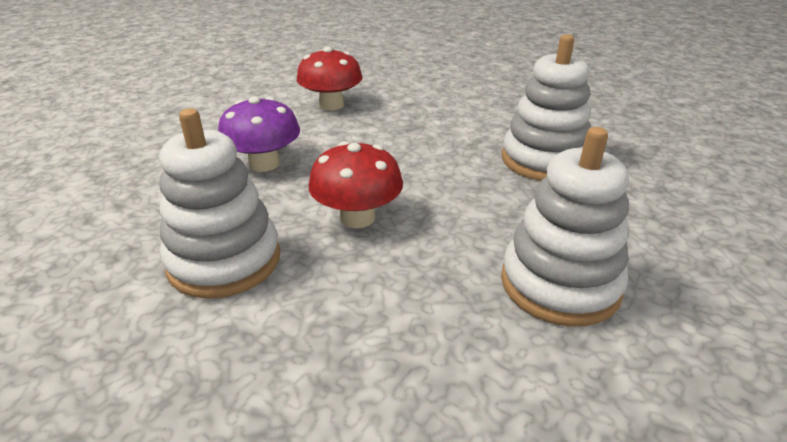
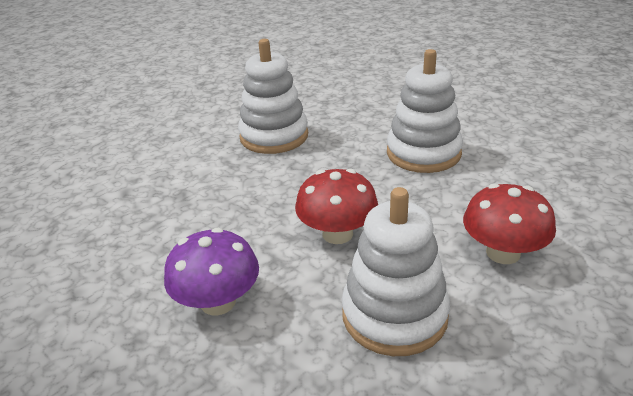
camera: 80 degrees left, 0 degrees up
(331, 105) = (89, 252): red mushroom -> red mushroom (503, 253)

